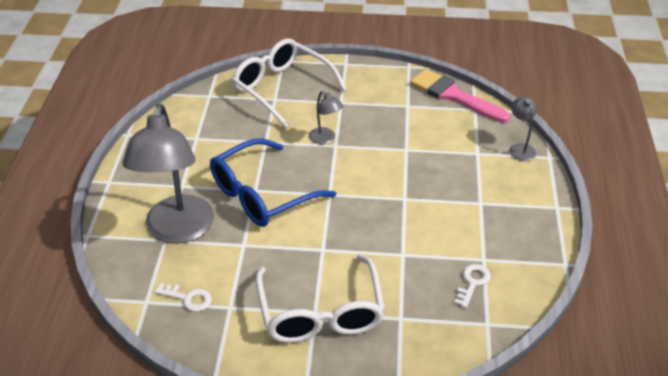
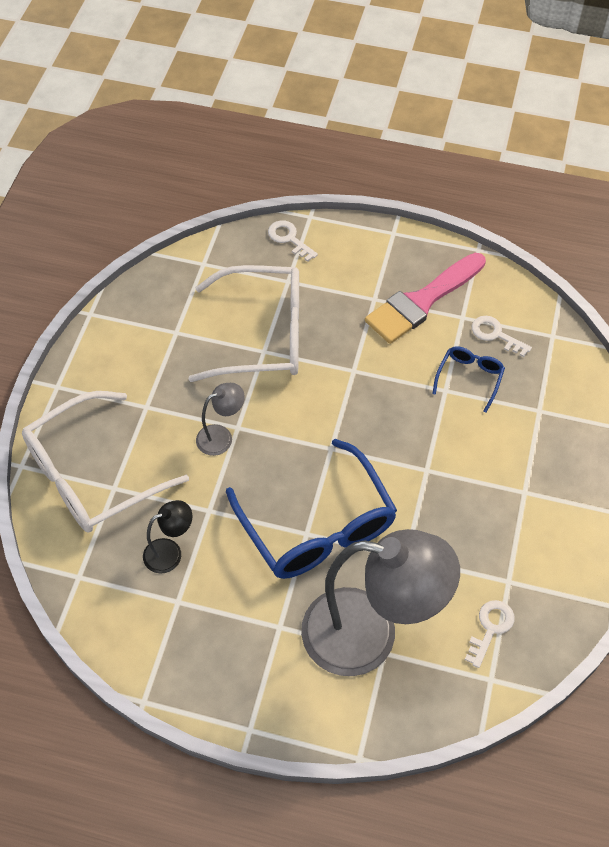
camera: 80 degrees left, 15 degrees up
(231, 129) = (170, 552): none -> black lamp
(321, 313) = (526, 486): white glasses -> white glasses (263, 335)
(420, 268) = (469, 378): none -> blue glasses
(454, 96) = (170, 278): pink brush -> pink brush (422, 301)
(520, 148) = (289, 239): grey lamp -> white key

